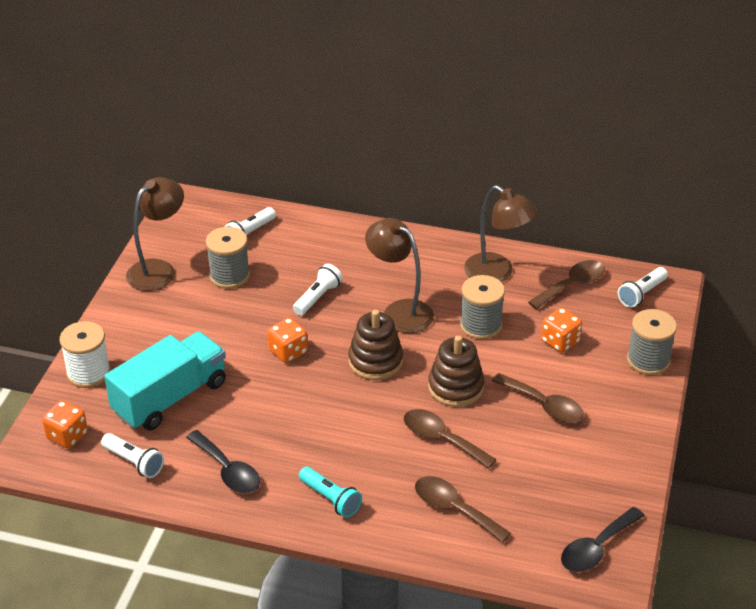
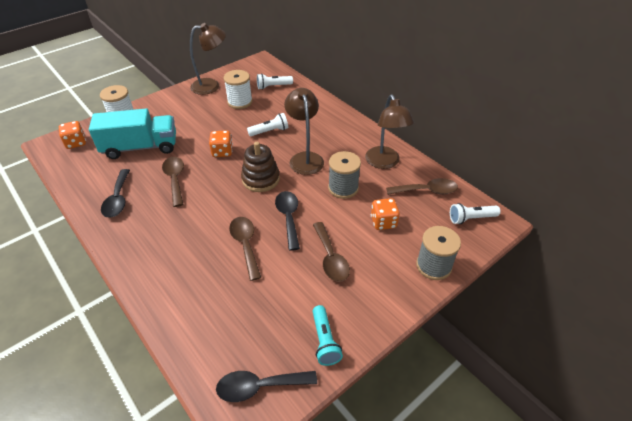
camera: 35 degrees right, 5 degrees up
(134, 462) = (85, 171): white flashlight -> none
(229, 275) = (240, 102): grey spool -> white spool
(330, 499) = (145, 246): turquoise flashlight -> turquoise flashlight (324, 341)
(454, 508) = (202, 295): brown spoon -> brown spoon (175, 179)
(456, 387) = (288, 217): brown stacking toy -> black spoon

